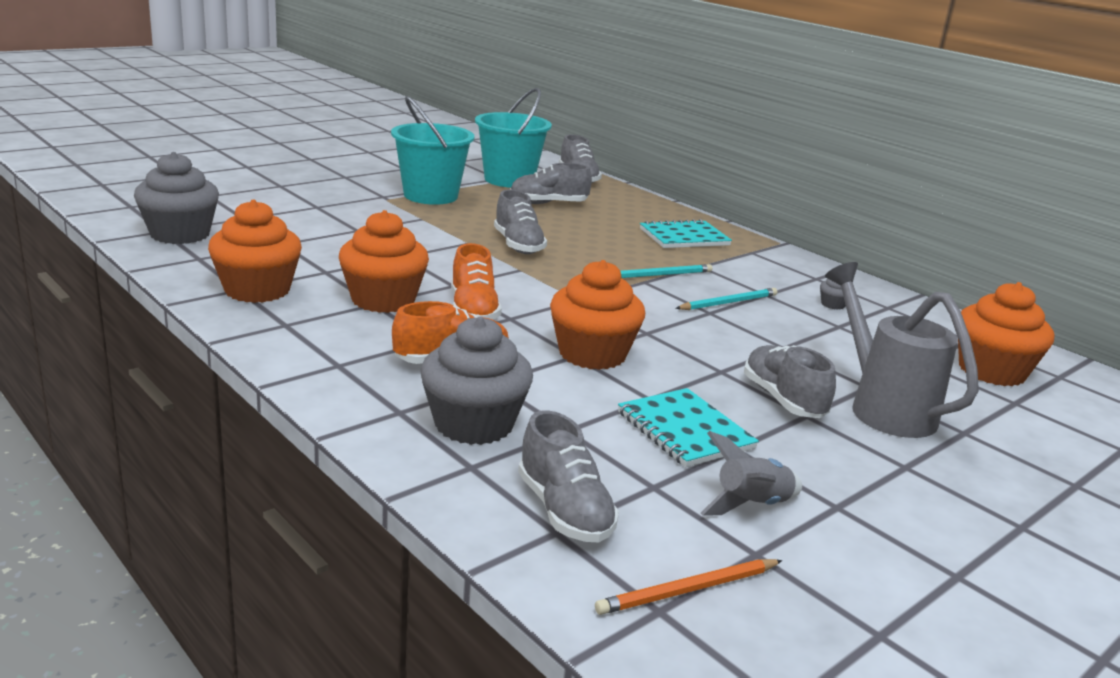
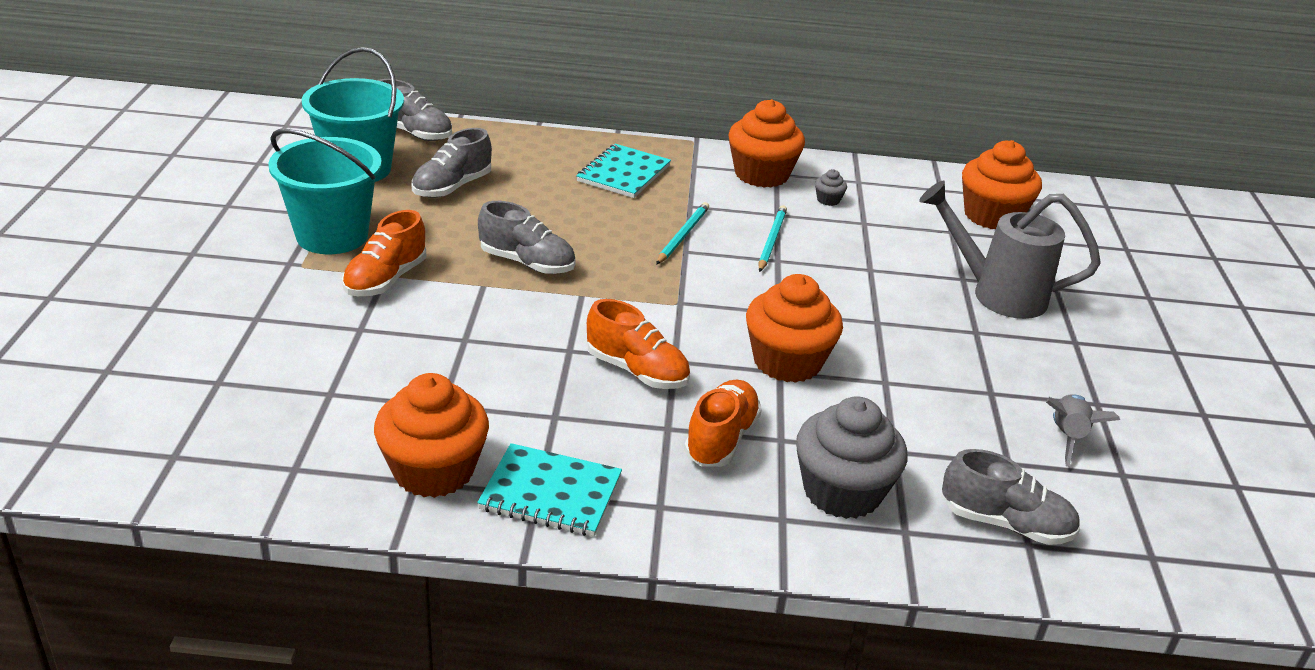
camera: 45 degrees left, 10 degrees up
(180, 234) = (204, 449): grey cupcake -> none
(383, 300) = (553, 407): orange cupcake -> orange cupcake (761, 174)
(417, 220) = (385, 280): none -> orange shoe
(685, 430) = (947, 398): turquoise notebook -> turquoise notebook (550, 493)
(688, 590) = (1141, 530): orange pencil -> none
(783, 400) = (946, 326): grey shoe -> none

